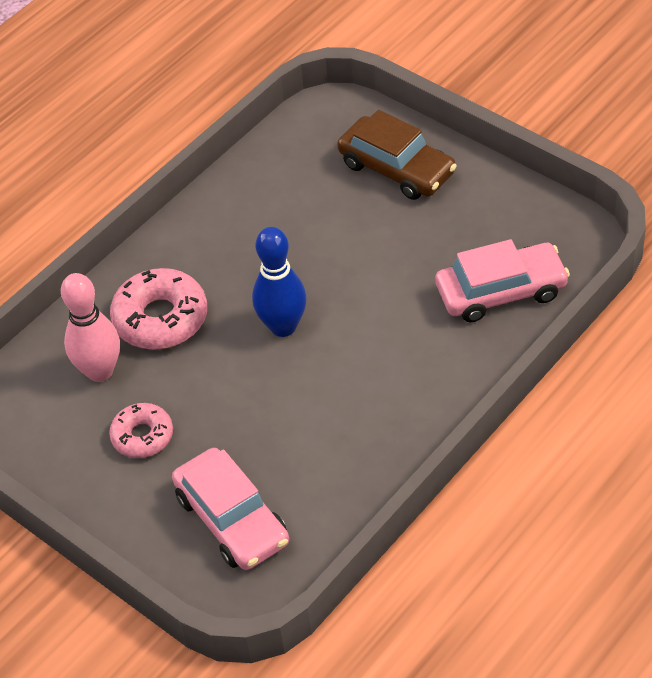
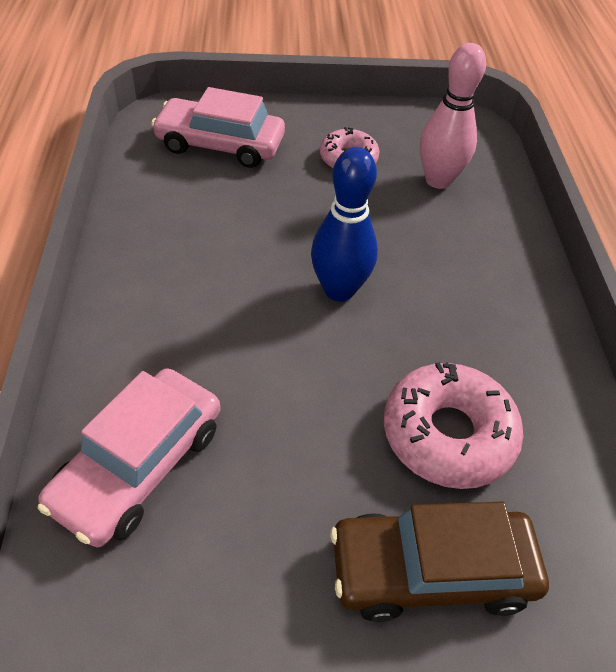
camera: 130 degrees right, 0 degrees up
(160, 318) = (450, 239): pink donut -> pink donut (448, 434)

